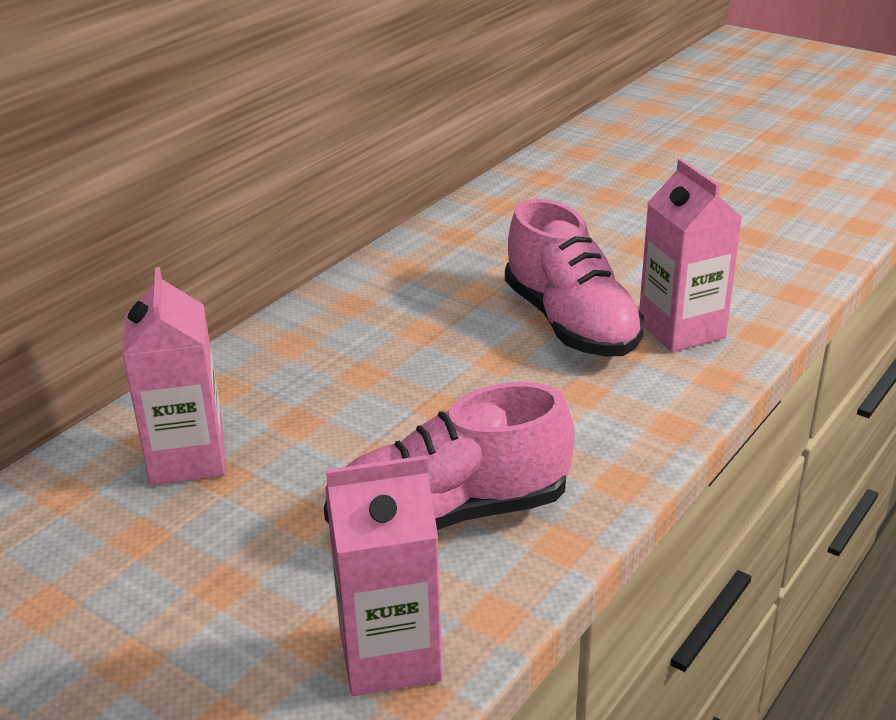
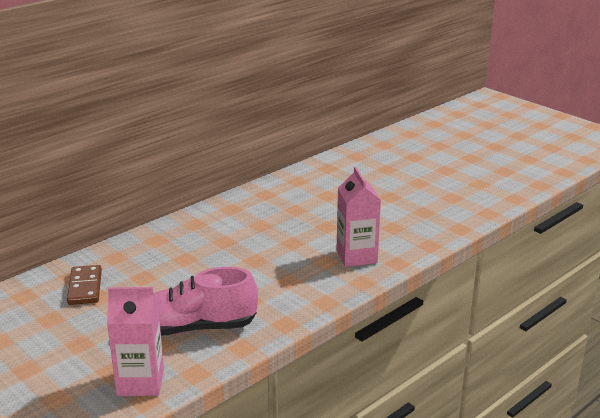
camera: 10 degrees right, 5 degrees down
(187, 458) = (85, 287): pink carton -> brown domino
(570, 323) = (301, 246): pink shoe -> none

